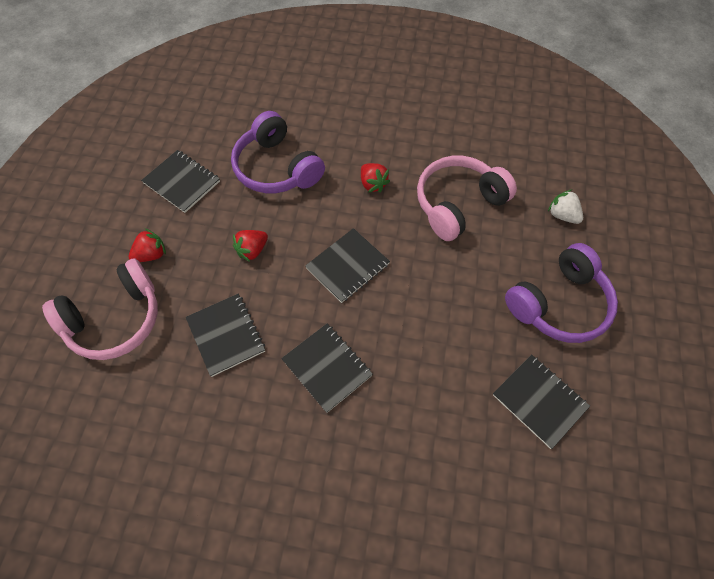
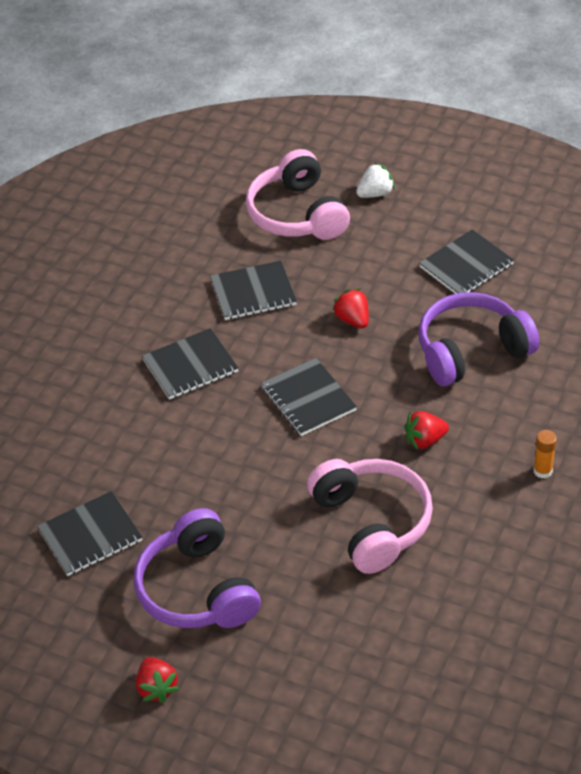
camera: 105 degrees right, 15 degrees down
(151, 255) = (369, 240): red strawberry -> red strawberry (157, 688)
(383, 117) = (542, 471): none -> orange glue stick
(562, 215) = (325, 634): white strawberry -> white strawberry (375, 193)

